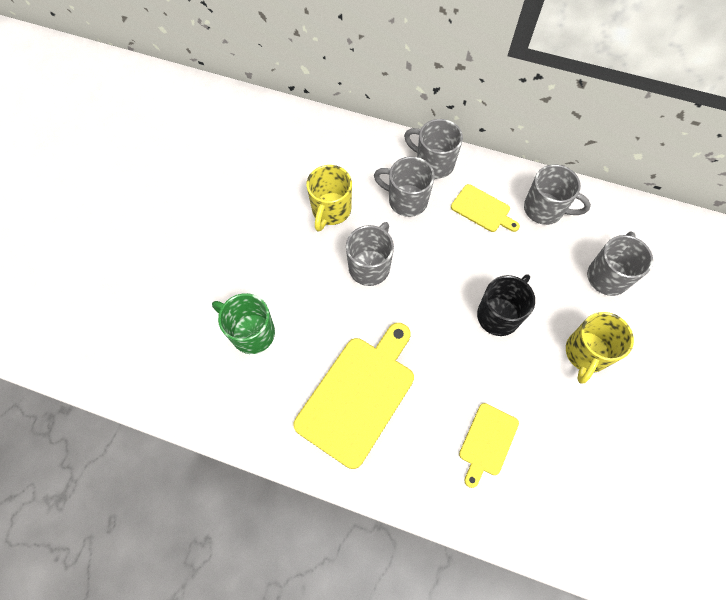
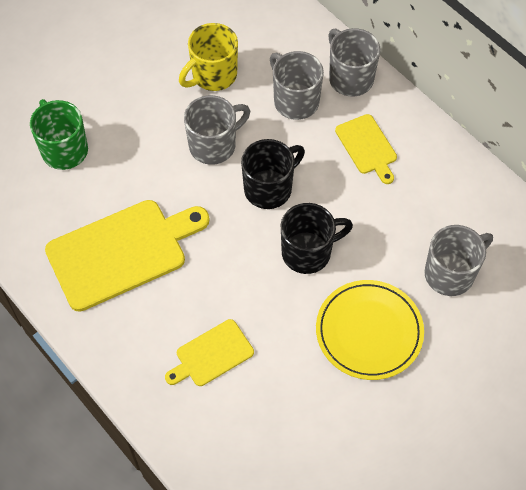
camera: 30 degrees right, 5 degrees down
(435, 279) = (269, 188): none -> black mug
(544, 209) = (434, 178): grey mug -> none
(586, 353) = (369, 331): yellow mug -> yellow plate

